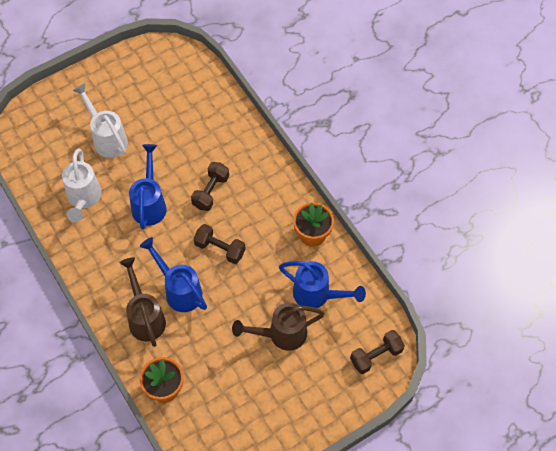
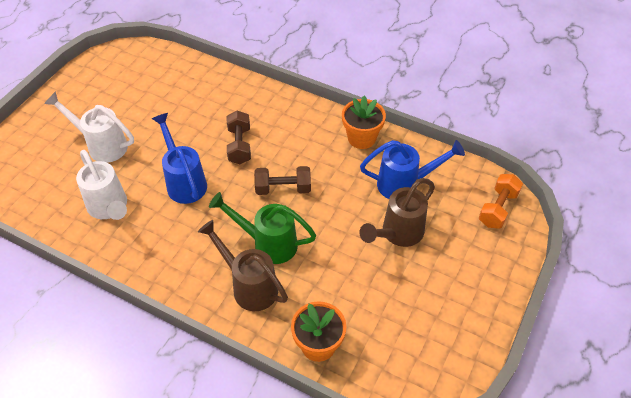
camera: 30 degrees left, 10 degrees down
(179, 290) = (267, 243): blue watering can -> green watering can
(376, 356) = (497, 208): brown dumbbell -> orange dumbbell

